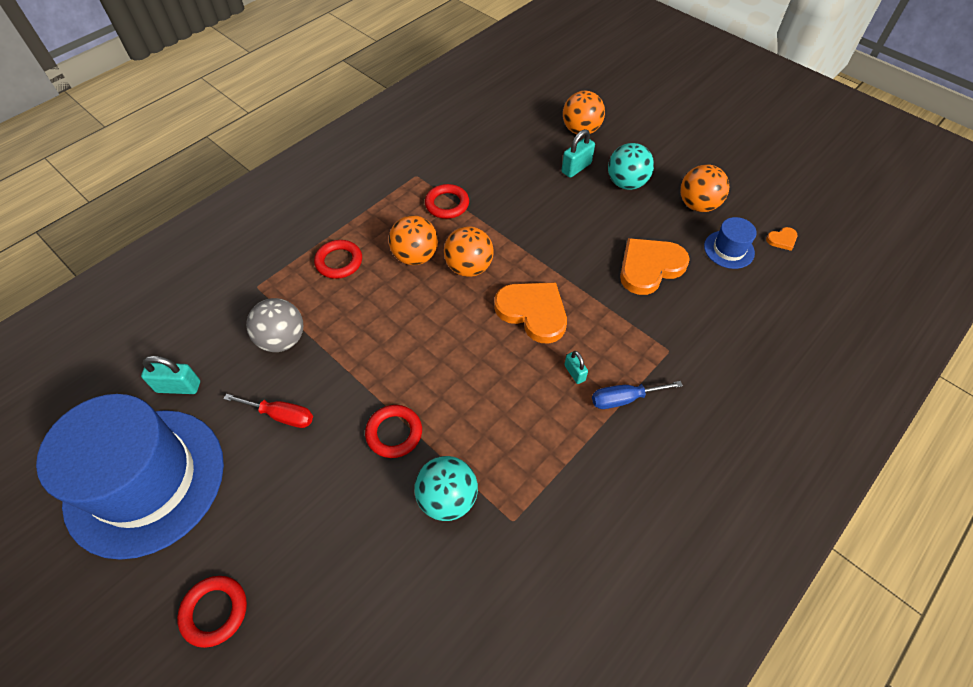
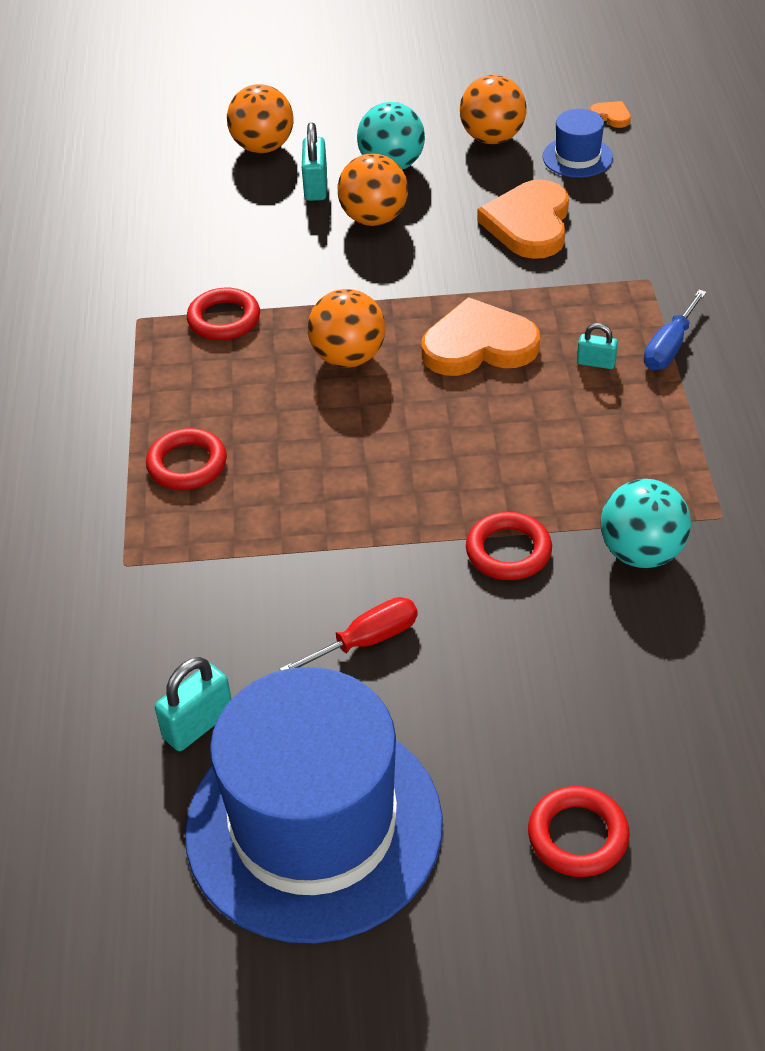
camera: 45 degrees left, 10 degrees down
(282, 339) = (247, 582): grey ball -> none
(415, 256) = (271, 392): orange ball -> orange ball (374, 218)
(782, 240) = (611, 116): orange heart -> orange heart turned 75 degrees counterclockwise

